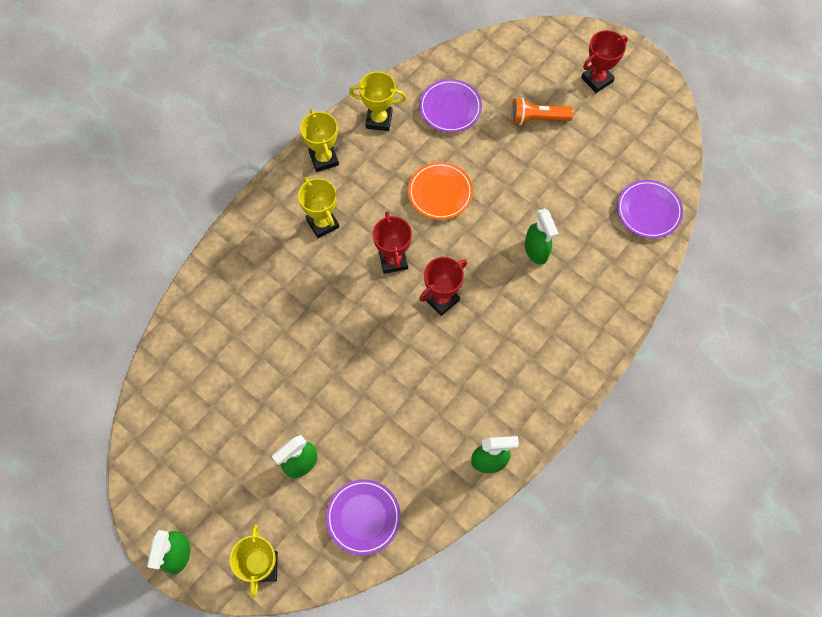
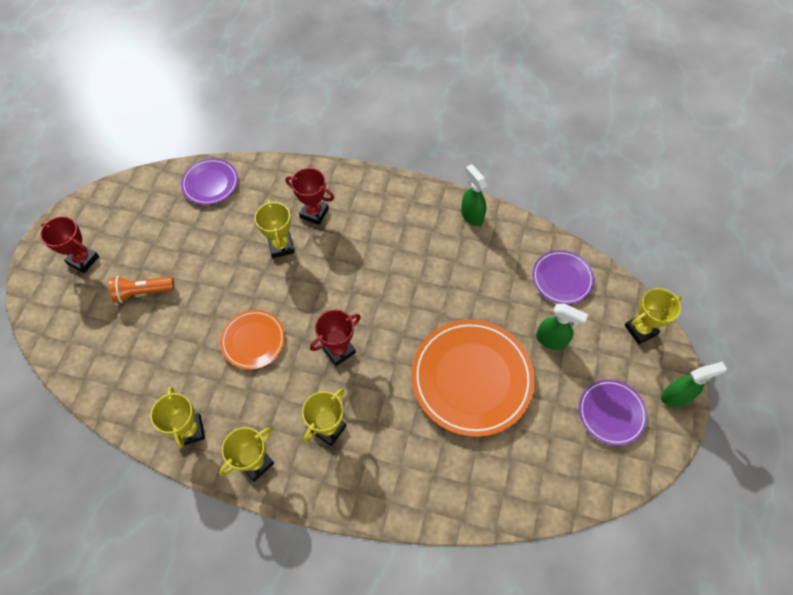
camera: 115 degrees left, 5 degrees down
(303, 365) = (472, 378): none -> orange plate
(441, 299) = (358, 297): red trophy -> red trophy (314, 213)
(450, 108) = (154, 370): purple plate -> purple plate (611, 413)
(536, 251) = (281, 246): green spray bottle -> yellow trophy
(537, 118) = (143, 292): orange flashlight -> orange flashlight turned 105 degrees clockwise

